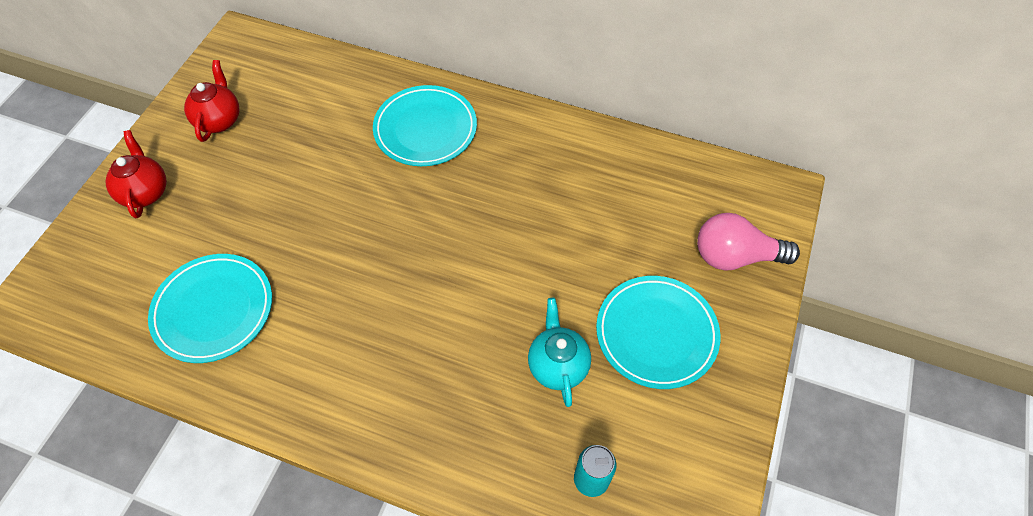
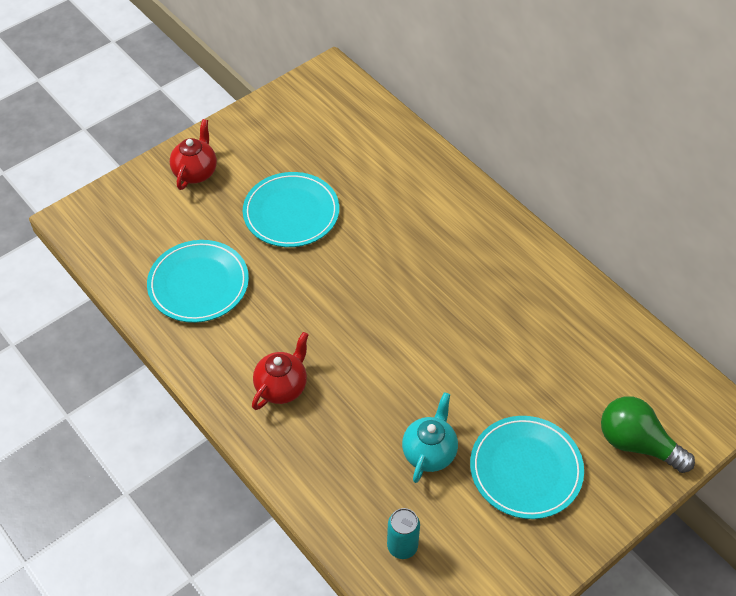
camera: 30 degrees right, 5 degrees down
(219, 120) = (279, 138): red teapot -> red teapot (282, 387)
(425, 129) = (437, 216): turquoise plate -> turquoise plate (291, 213)
(735, 256) = (637, 443): pink light bulb -> green light bulb

